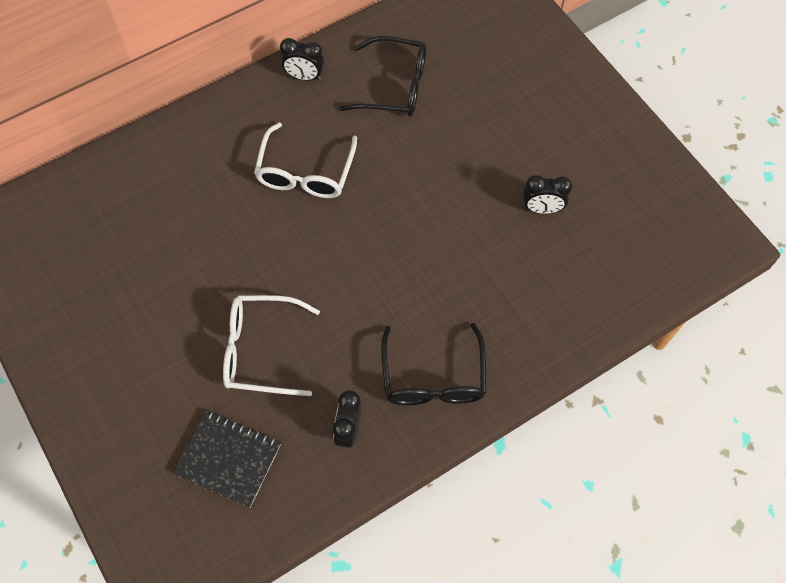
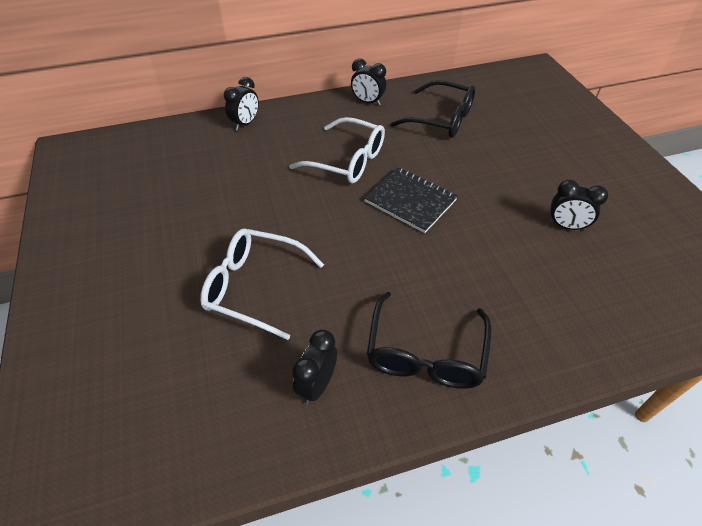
camera: 15 degrees right, 15 degrees down
(173, 143) = (245, 124): none -> black clock
(228, 459) = (177, 383): black notebook -> black notebook (410, 201)
(305, 172) = (347, 160): white glasses -> white glasses turned 90 degrees counterclockwise

